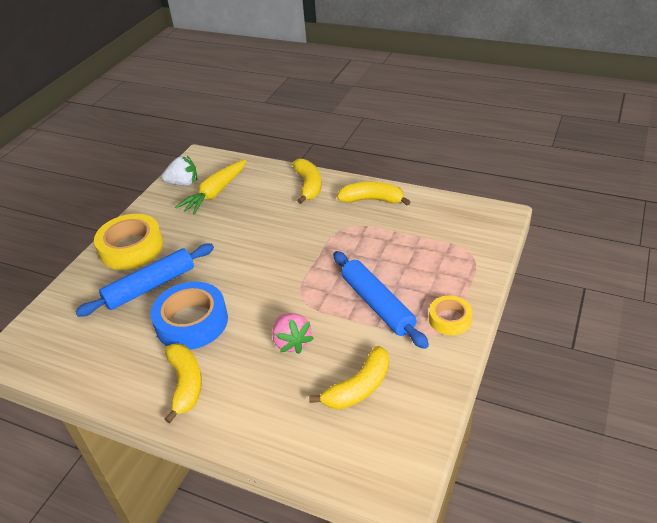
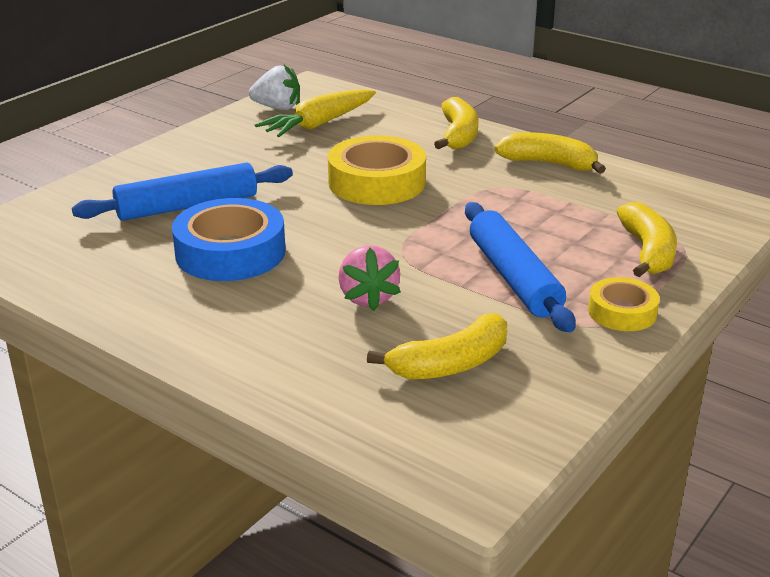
camera: 10 degrees right, 10 degrees down
(131, 248) = (177, 163): yellow tape -> yellow tape (377, 182)
(185, 384) = (194, 316): yellow banana -> yellow banana (647, 252)

